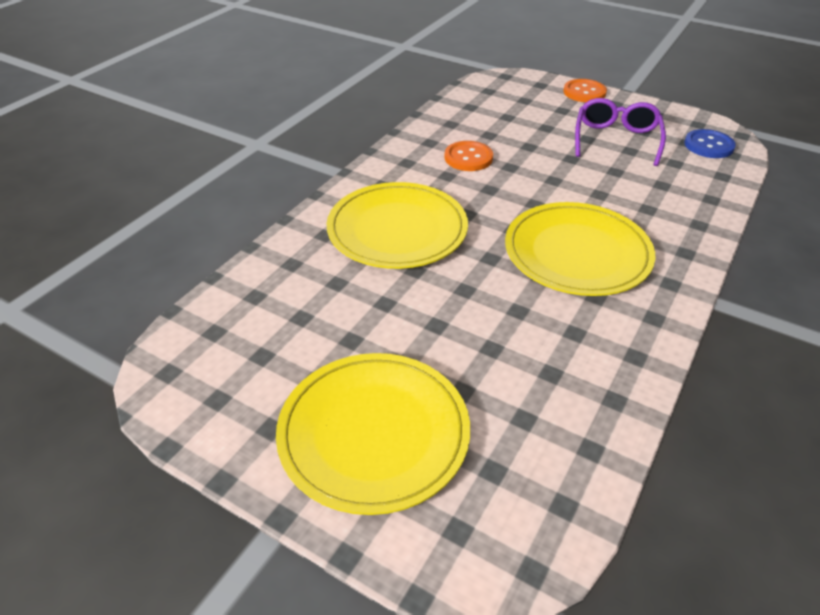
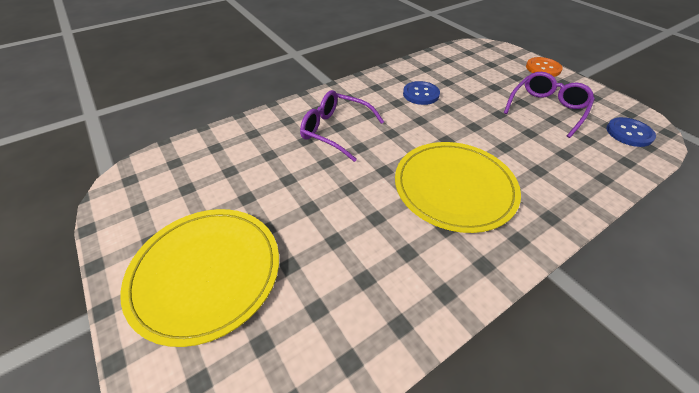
camera: 25 degrees right, 5 degrees up
(397, 230) = (335, 130): yellow plate -> purple glasses
(468, 158) = (421, 94): orange button -> blue button

